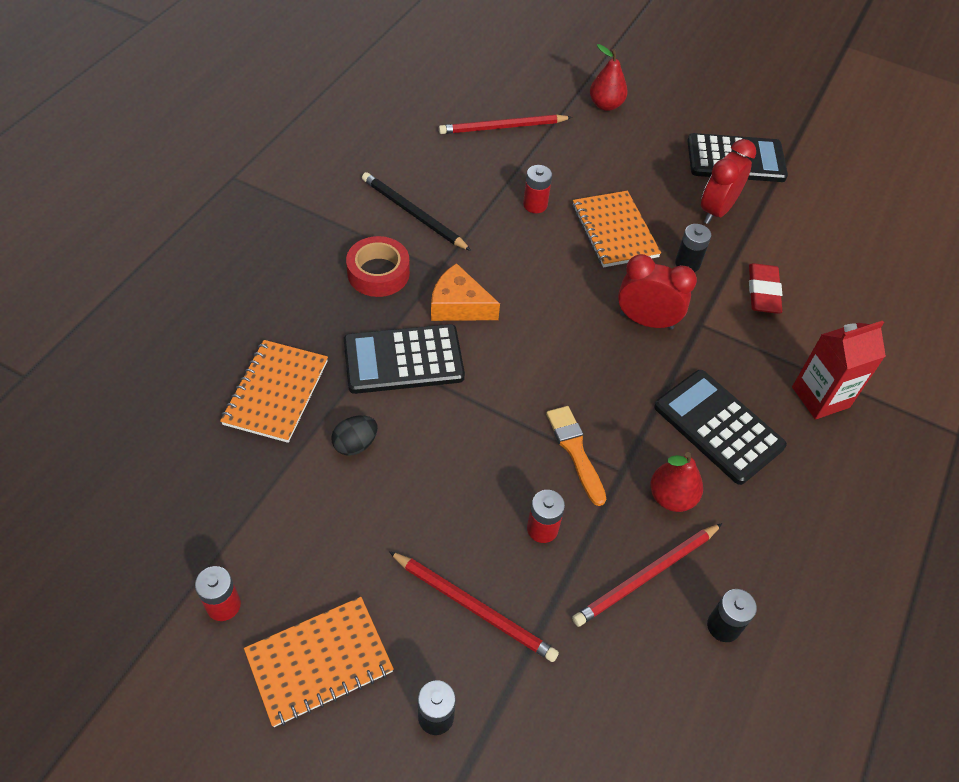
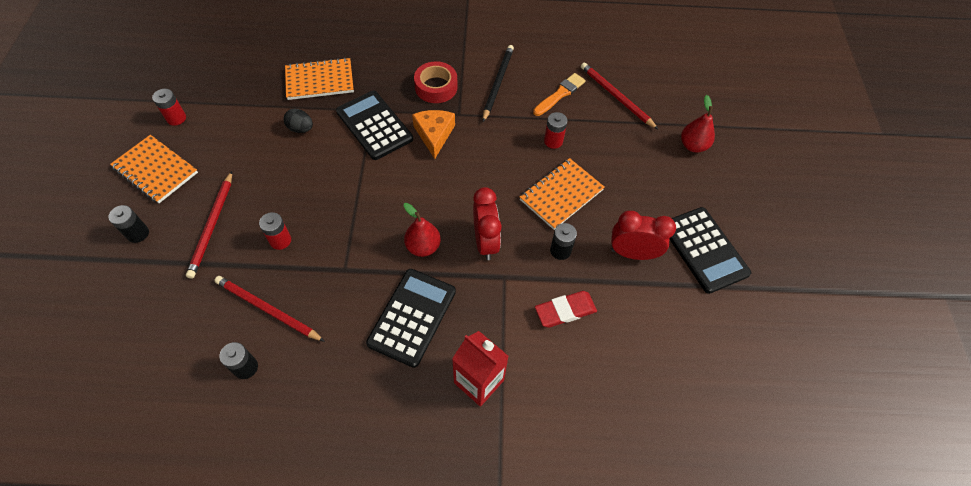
camera: 65 degrees right, 5 degrees up
(575, 451) = (348, 238): orange brush -> orange brush (560, 94)
(671, 497) = (336, 305): red pear -> red pear (423, 247)

